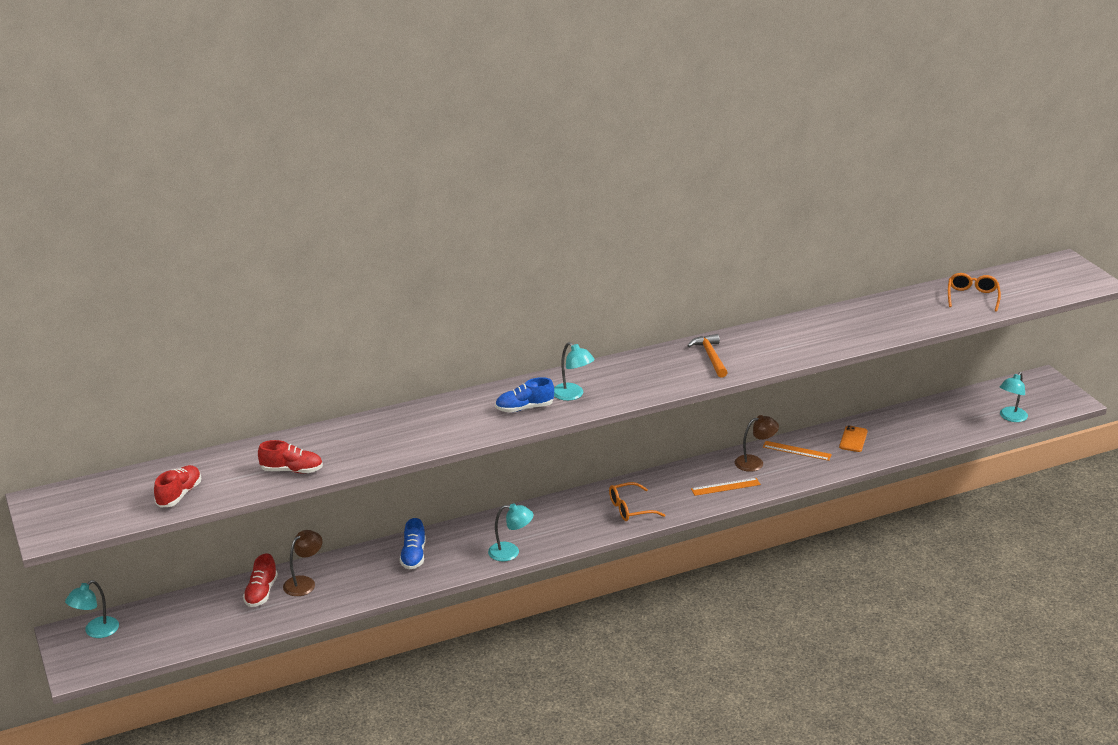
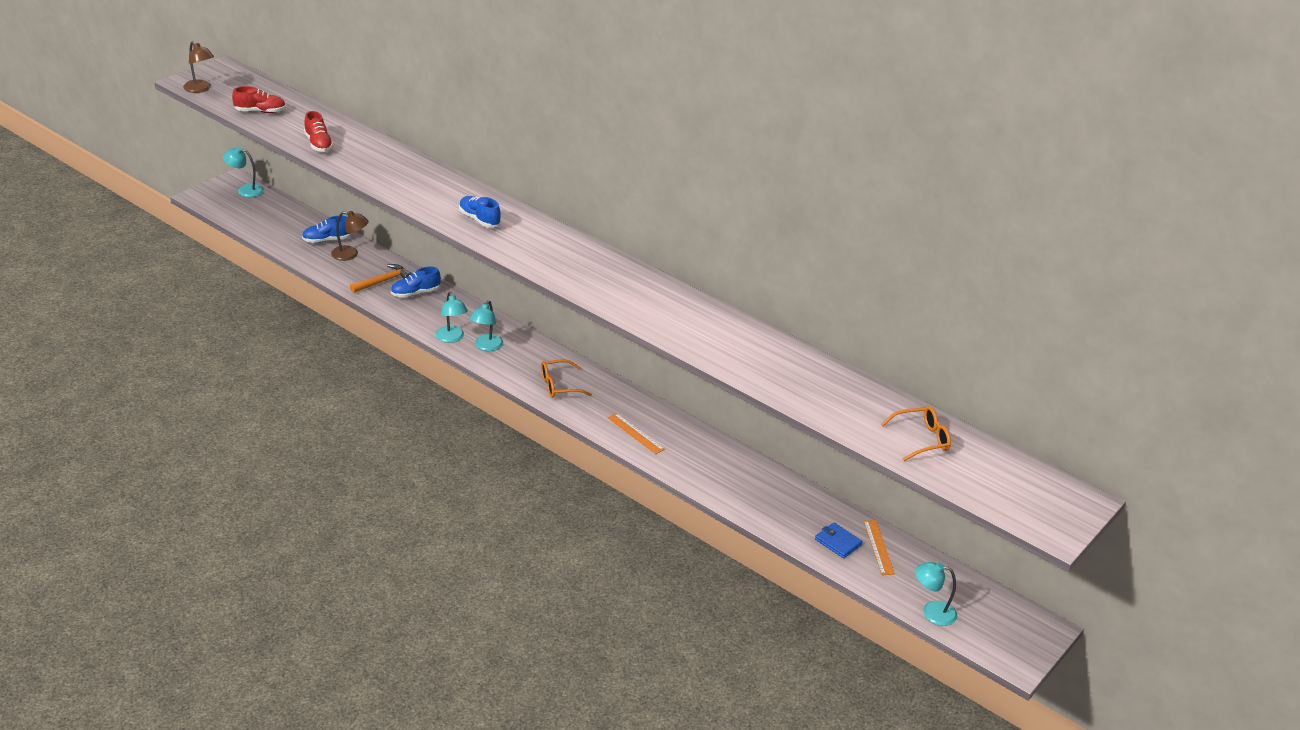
camera: 60 degrees right, 5 degrees up
(261, 593) = (327, 240): red shoe -> blue shoe
(572, 395) = (518, 237): turquoise lamp -> turquoise lamp (486, 346)
(630, 509) = (559, 385): orange glasses -> orange glasses turned 60 degrees counterclockwise
(710, 357) = (644, 295): orange hammer -> orange hammer (383, 281)
(754, 462) = (691, 443): brown lamp -> brown lamp (200, 89)
(797, 451) = (733, 466): orange ruler -> orange ruler (878, 547)
(853, 439) = (786, 500): orange phone -> none
(915, 432) = (838, 542): none -> blue wallet

